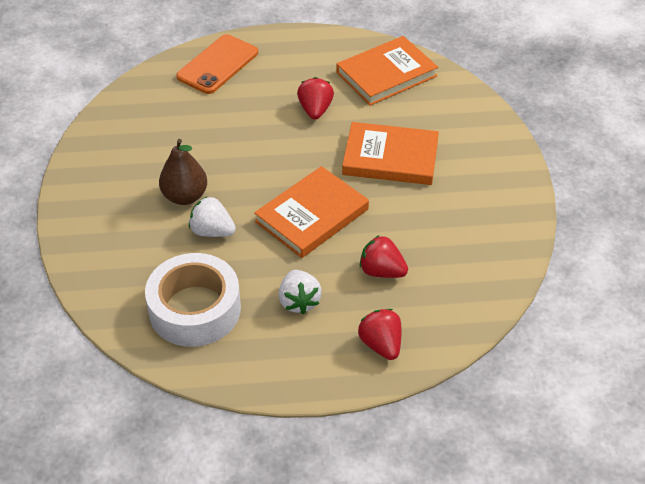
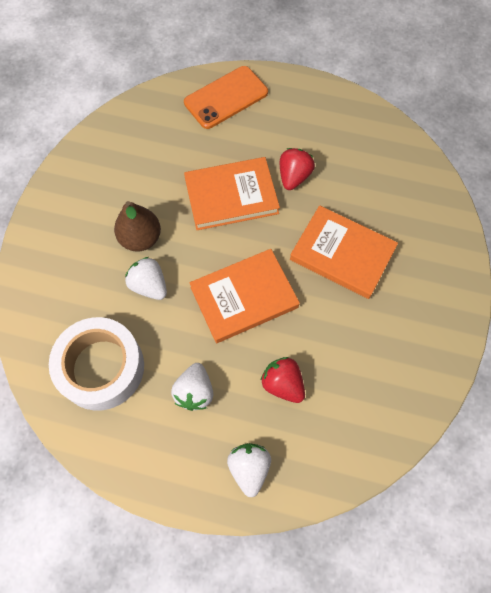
camera: 20 degrees right, 20 degrees up
(381, 345) = (249, 468): red strawberry -> white strawberry
(386, 74) = (376, 155): orange book -> orange book (231, 196)

